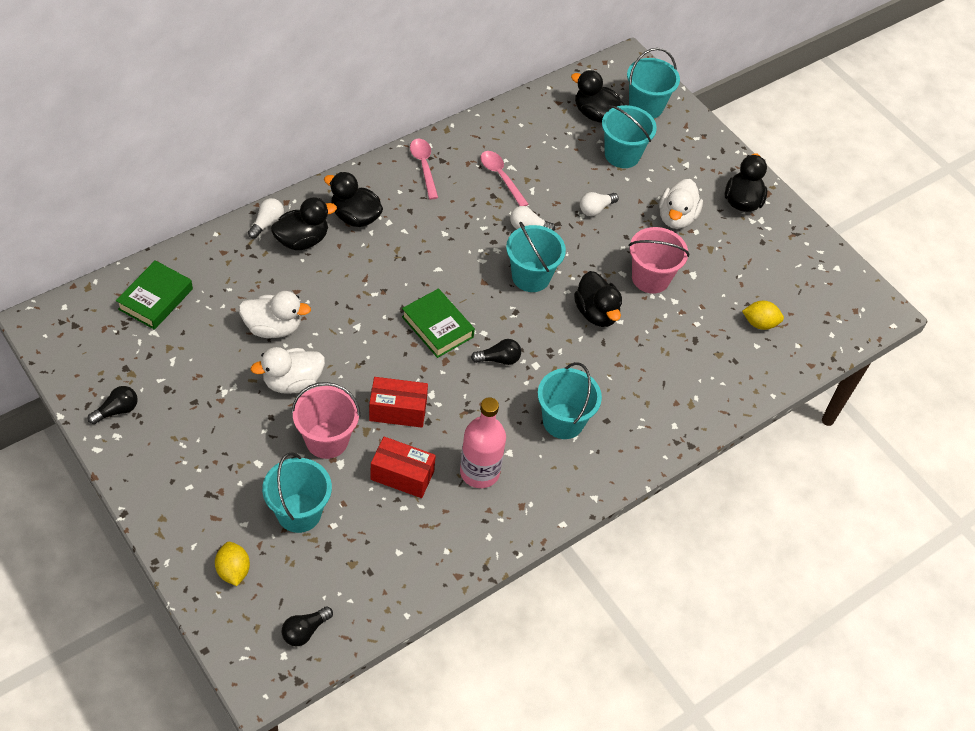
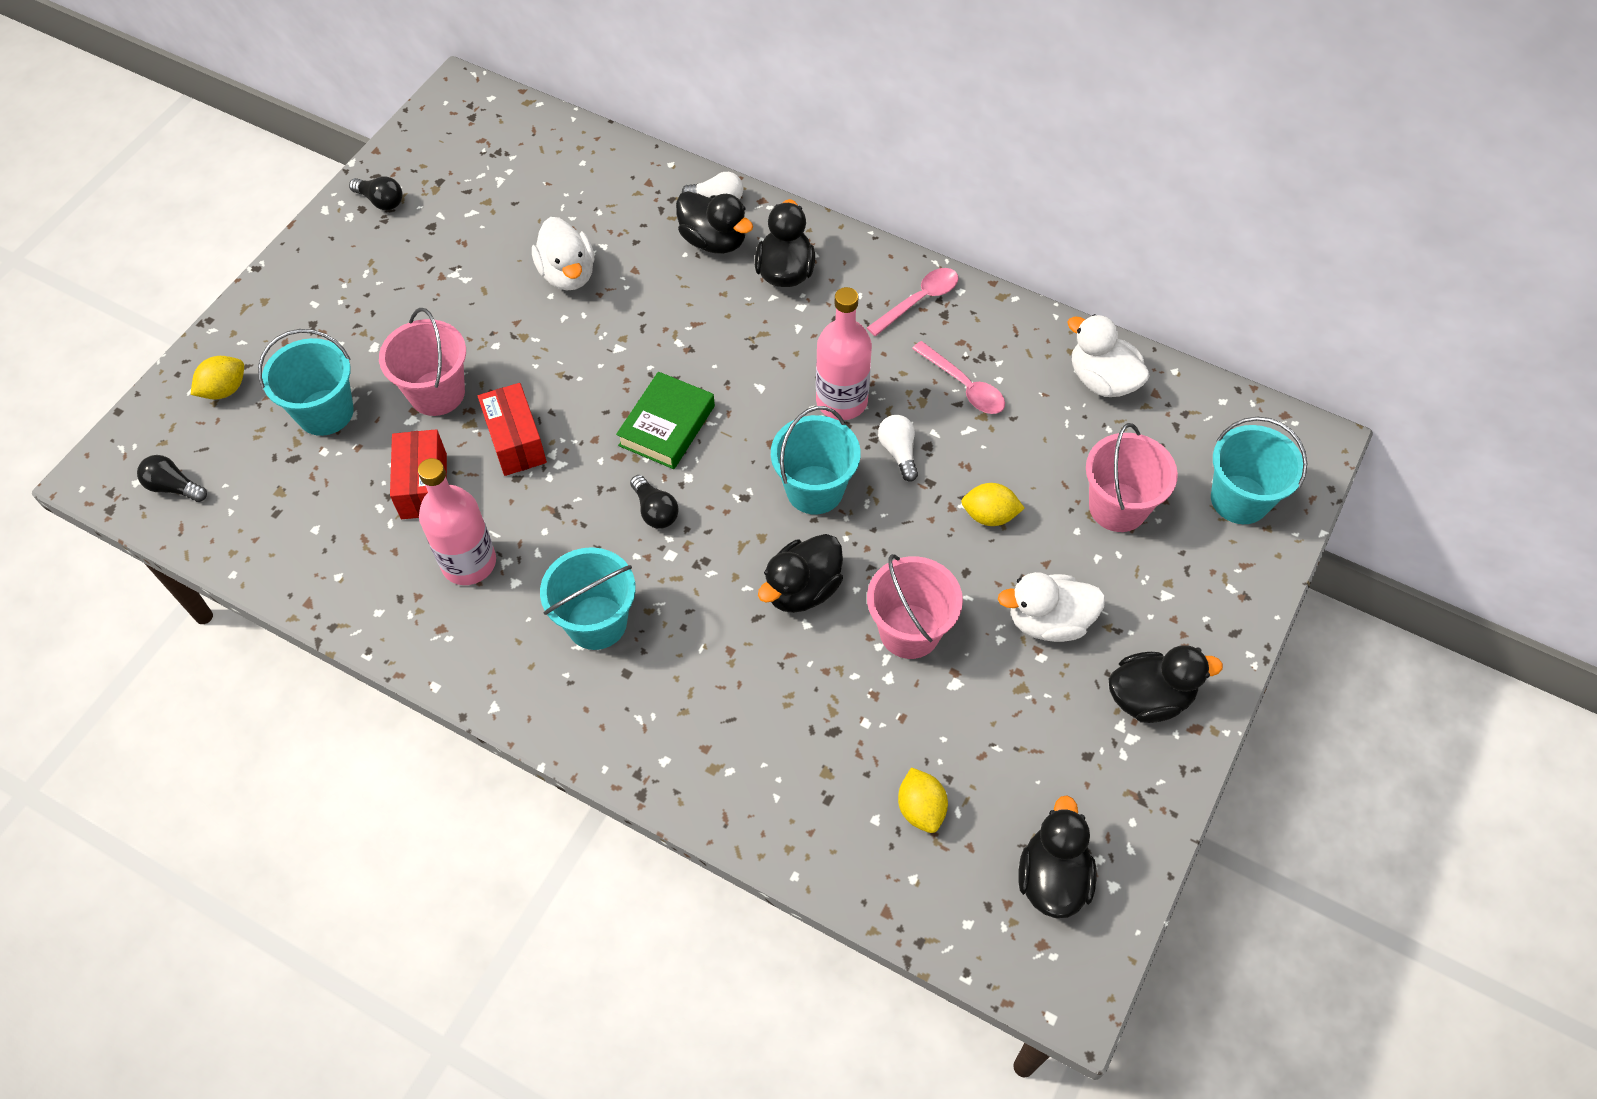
camera: 70 degrees right, 5 degrees up
(155, 299) = (545, 160): green book -> none
(292, 382) = (501, 326): white duck -> white duck (1102, 380)
(474, 235) = (841, 401): none -> pink bottle
(501, 177) = (964, 386): pink spoon -> pink spoon turned 105 degrees clockwise
(595, 114) = (1169, 444): black duck -> black duck (1052, 878)
(596, 209) = (989, 515): white light bulb -> yellow lemon
(622, 155) = (1117, 507): turquoise bucket -> pink bucket

